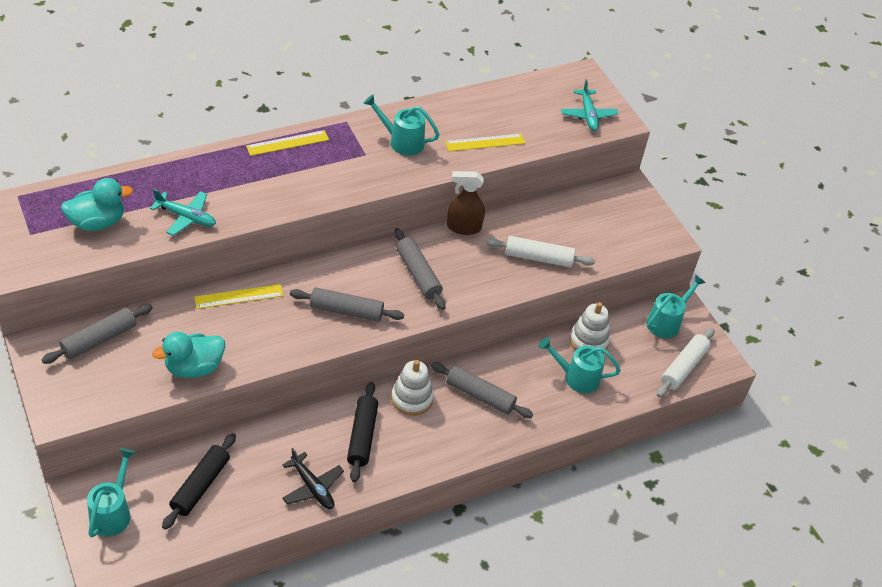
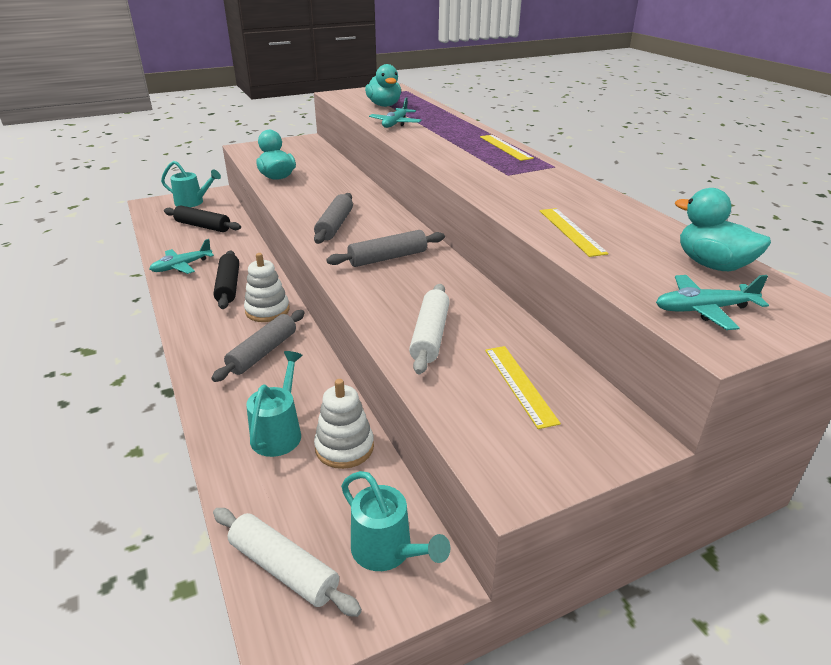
camera: 95 degrees right, 15 degrees down
(99, 340) = (309, 152): grey rolling pin -> none
(239, 296) = (352, 187): yellow ruler -> yellow ruler (520, 384)
(312, 487) = (181, 266): black plane -> turquoise plane
(362, 436) = (228, 286): black rolling pin -> black rolling pin turned 75 degrees clockwise
(401, 141) = (540, 189): turquoise watering can -> none
(463, 227) = (470, 283): brown spray bottle -> none
(534, 93) = (712, 265): none -> turquoise duck

